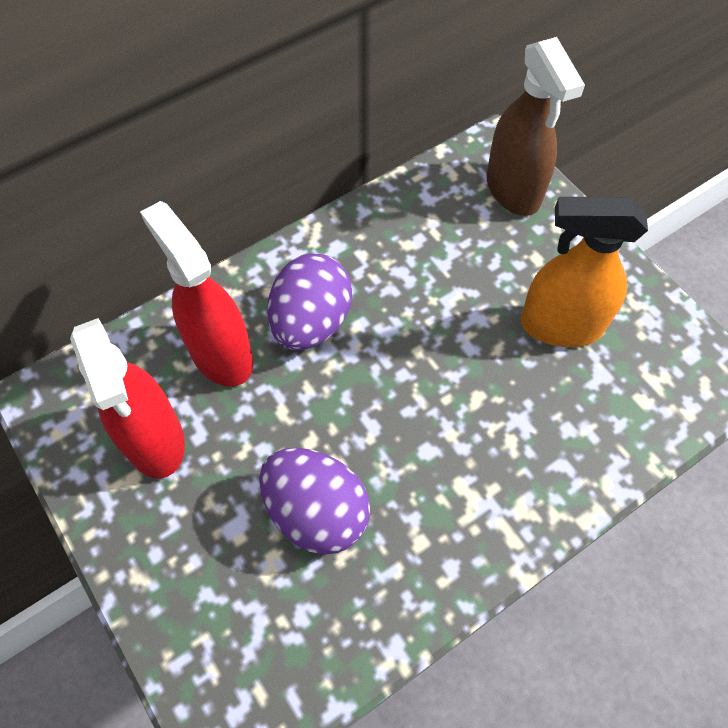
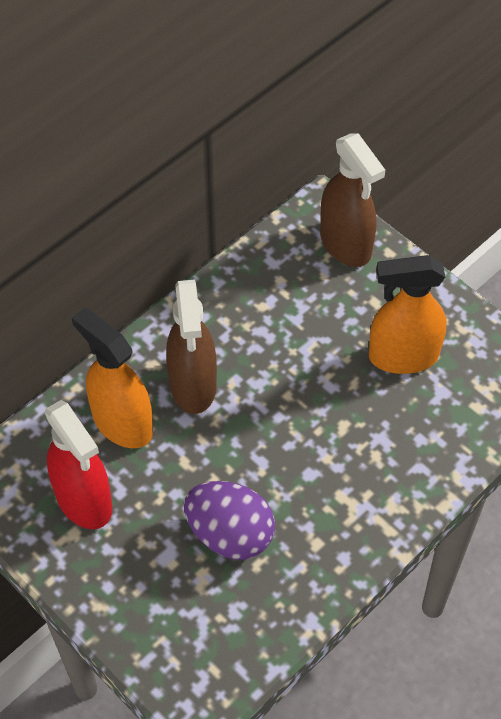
camera: 10 degrees left, 5 degrees down
(221, 353) = (122, 423): red spray bottle -> orange spray bottle
(311, 322) = (193, 385): purple egg -> brown spray bottle

